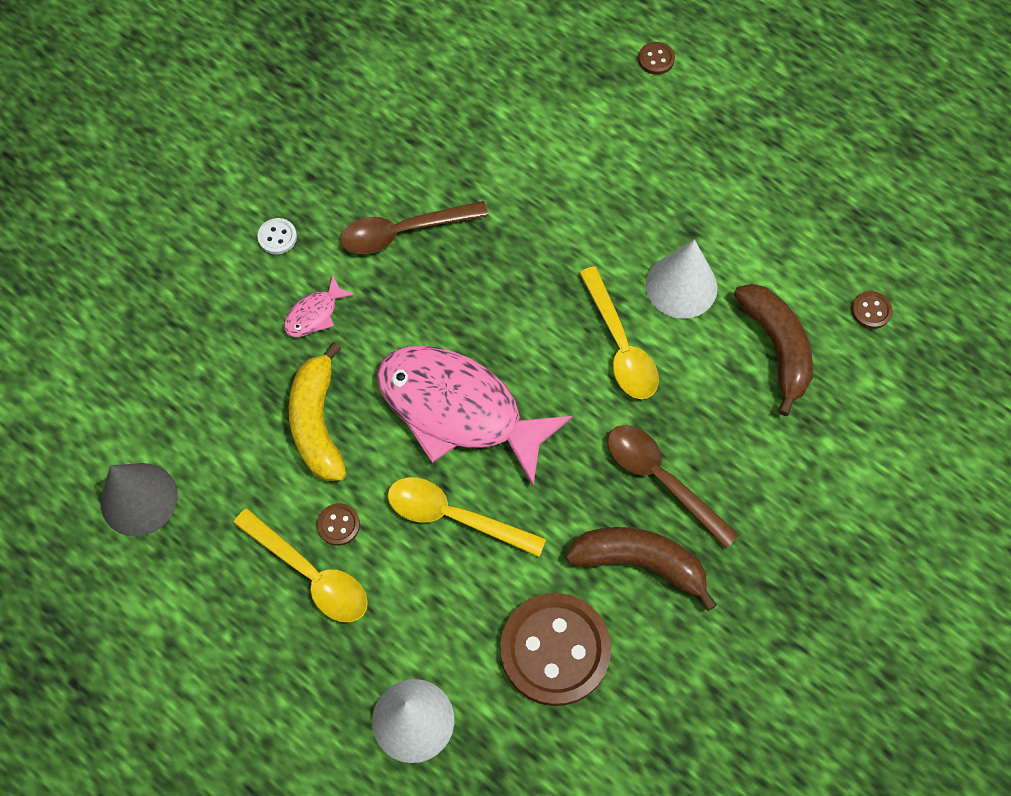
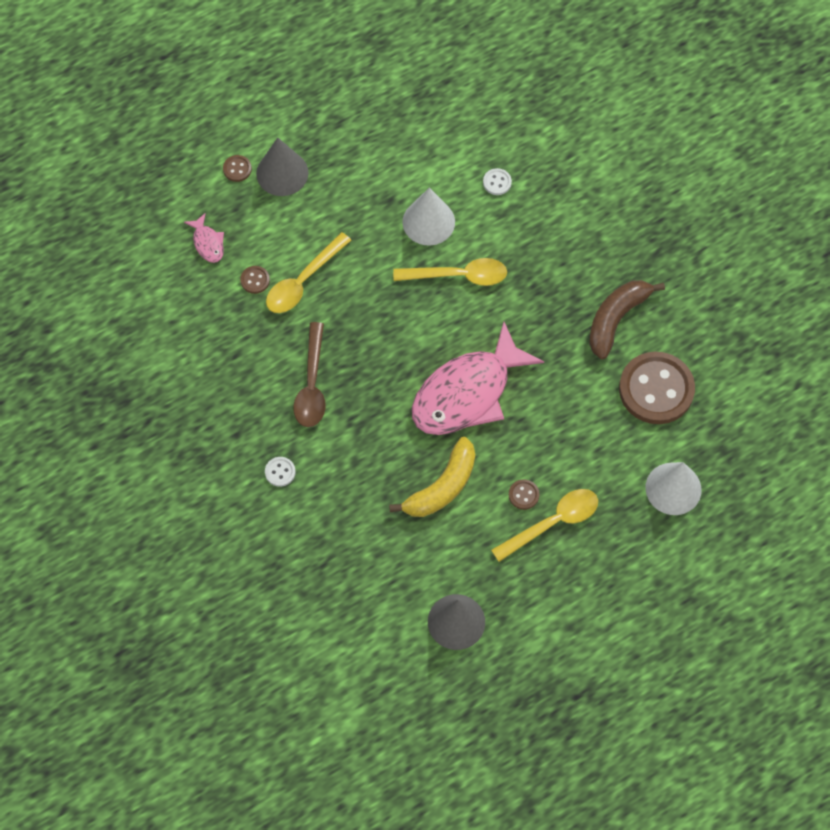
camera: 70 degrees left, 0 degrees up
(315, 314) = (355, 464): pink fish -> pink fish (208, 243)
(317, 423) = (442, 487): yellow banana -> yellow banana turned 60 degrees counterclockwise
(453, 516) = (543, 421): yellow spoon -> yellow spoon (302, 281)
(660, 479) = (564, 286): brown spoon -> none
(673, 106) = (282, 173): none -> grey cone
(776, 347) = (497, 182): brown banana -> white button
(871, 311) = (492, 117): brown button -> brown button (255, 280)

